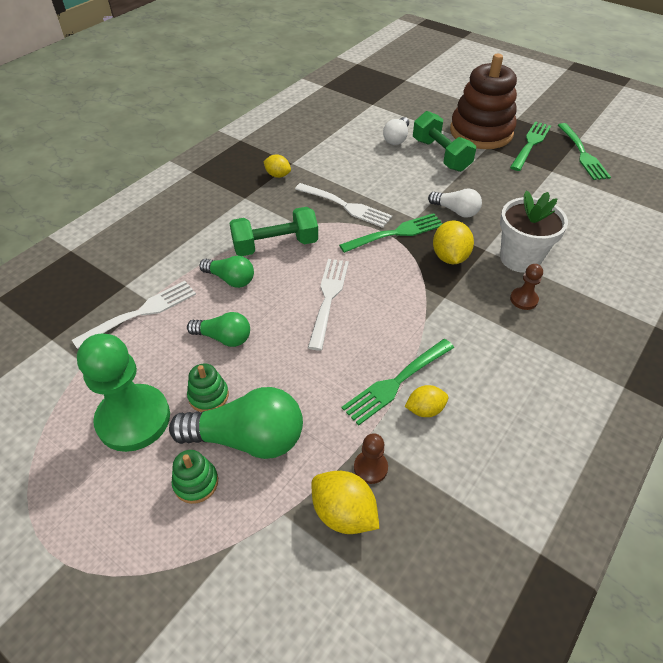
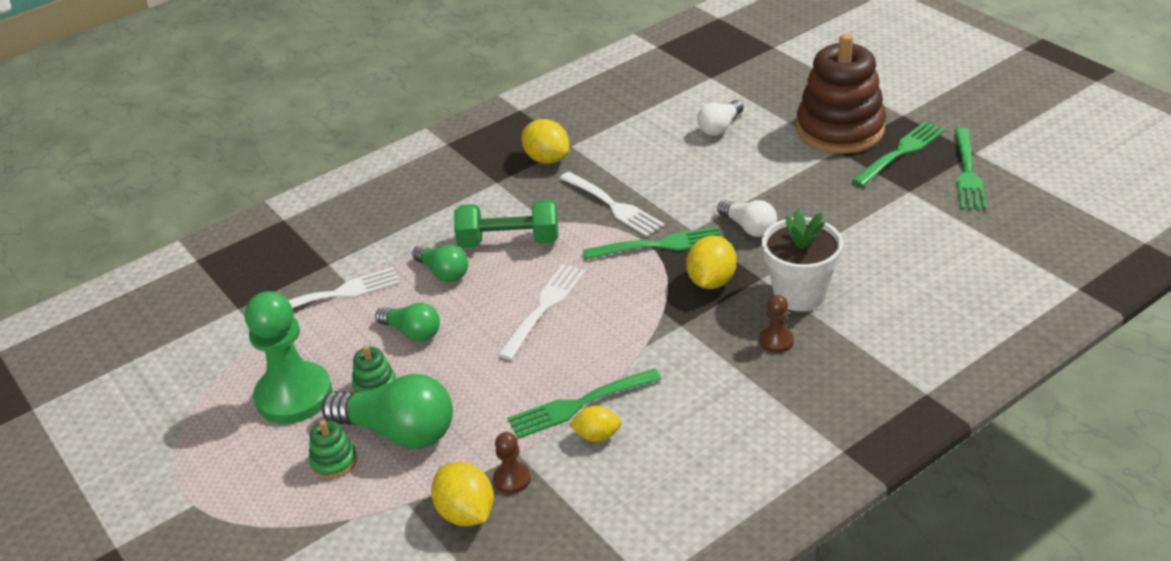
camera: 20 degrees right, 10 degrees down
(278, 175) = (547, 159): yellow lemon -> yellow lemon, size x1.56
(440, 155) = (767, 155): green dumbbell -> none

